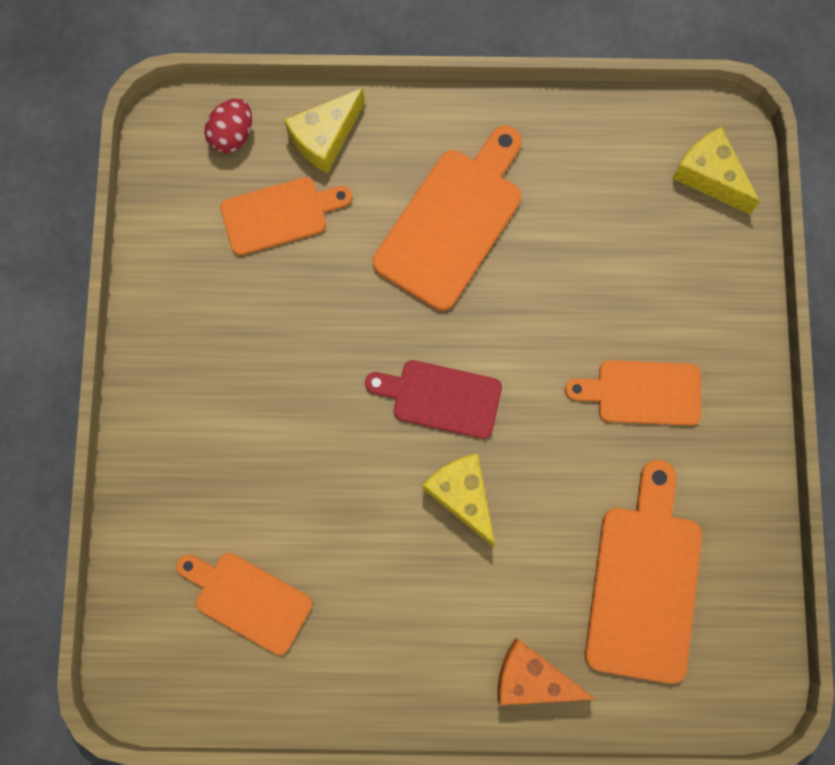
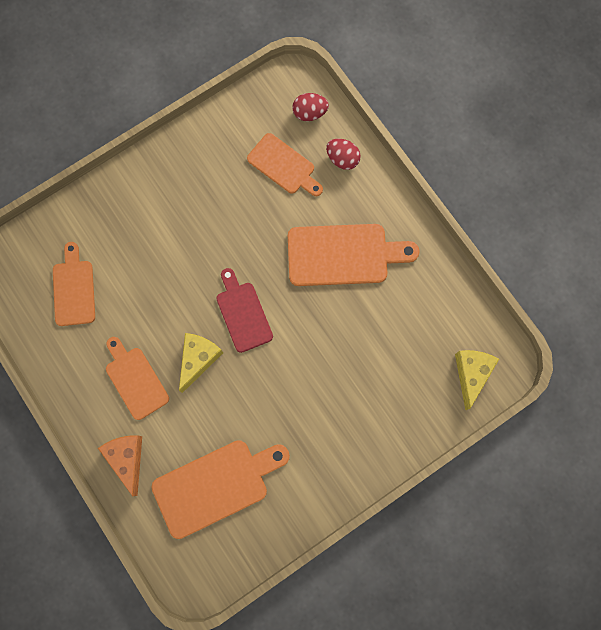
camera: 55 degrees right, 0 degrees up
(325, 138) = (342, 159): yellow cheese -> red egg
(642, 393) = (319, 417): orange cutting board -> orange cutting board (135, 380)

